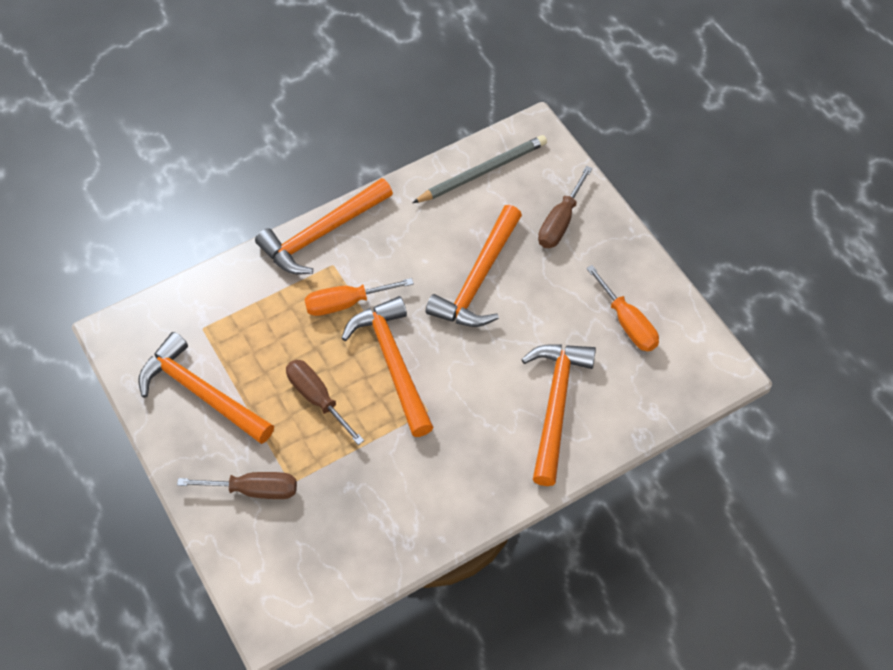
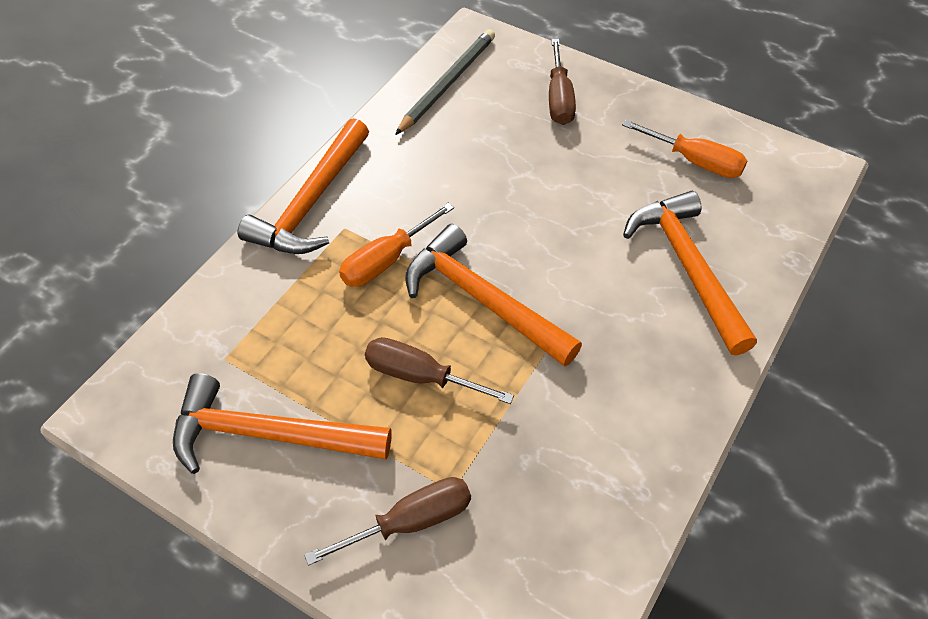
camera: 30 degrees left, 5 degrees down
(478, 279) = (515, 181): orange hammer -> none

